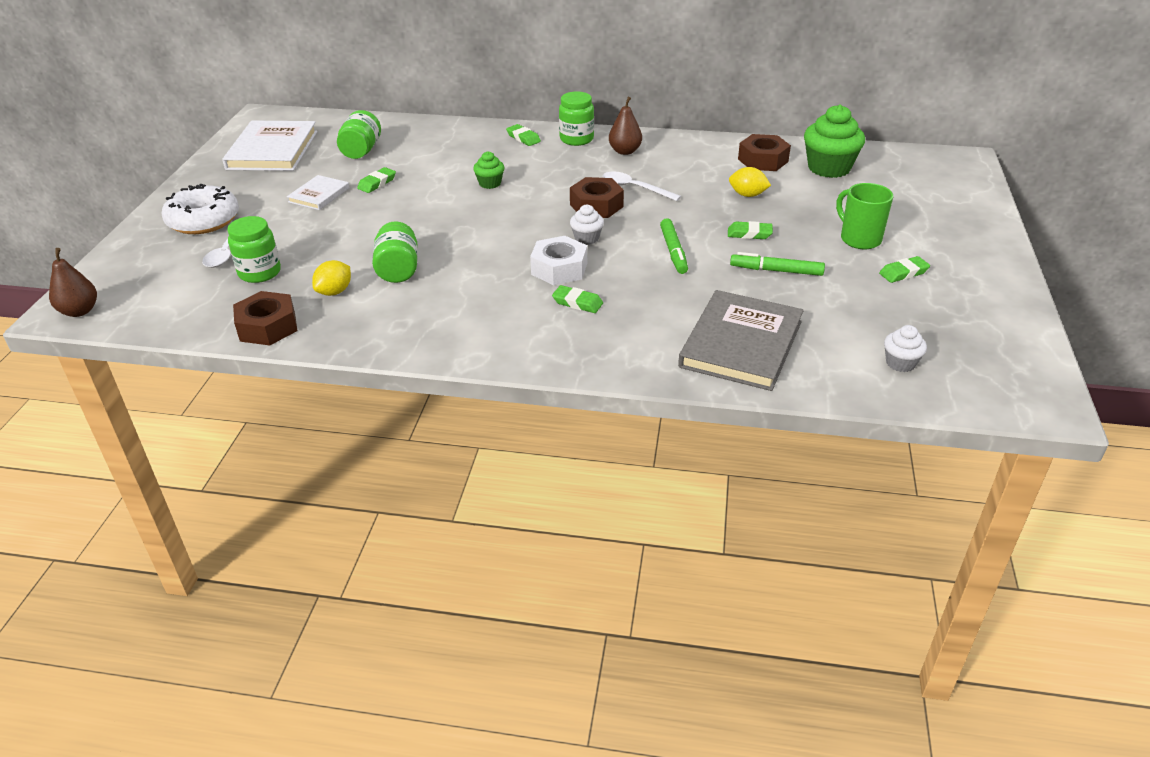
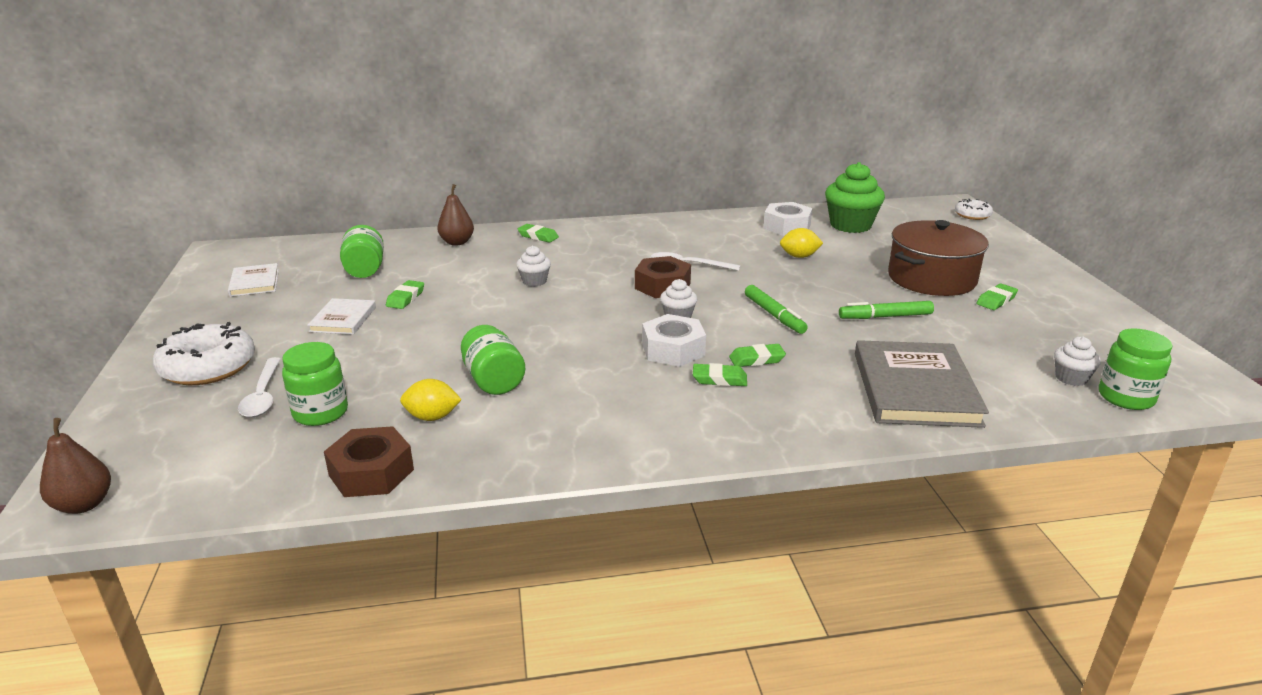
camera: 20 degrees left, 10 degrees down
(272, 150) = (254, 283): white book -> white book, size x0.52
(334, 292) = (432, 417): yellow lemon -> yellow lemon turned 75 degrees clockwise
(490, 183) = (534, 281): green cupcake -> white cupcake
(576, 139) = (594, 231): green jar -> green jar (1126, 397)
(625, 151) = (651, 235): brown pear -> brown pear (457, 242)
(749, 234) = (831, 289): green eraser -> green eraser (756, 359)
(763, 160) = (787, 226): brown nut -> white nut
(859, 239) = (931, 278): green mug -> brown pot
(972, 174) = (972, 215): none -> white donut

